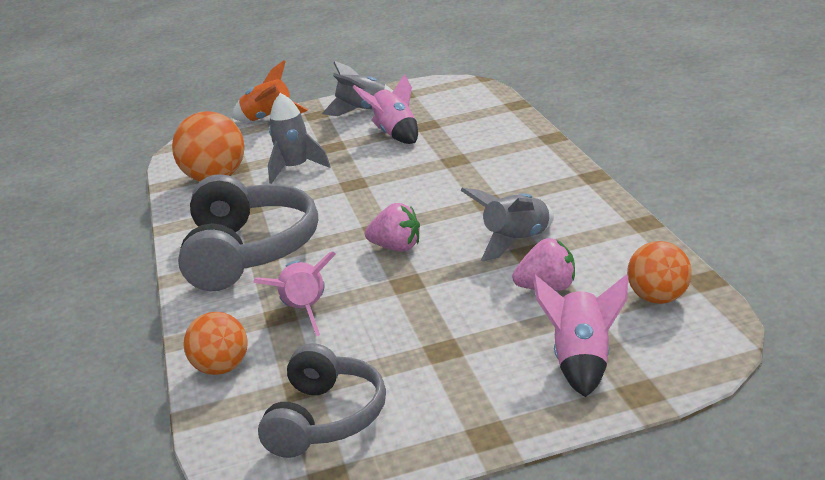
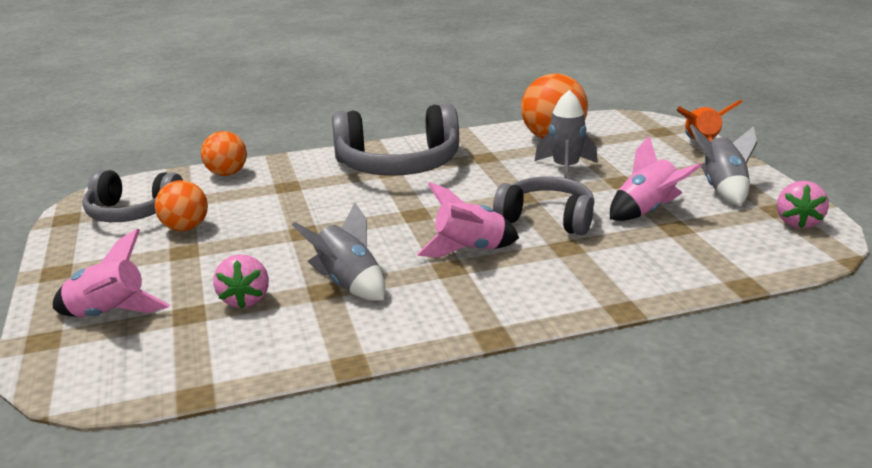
camera: 85 degrees right, 0 degrees up
(305, 312) = (284, 194): pink rocket -> pink rocket (469, 249)
(397, 248) = (371, 224): pink strawberry -> pink strawberry (797, 222)
(402, 170) = (547, 219): none -> grey headphones
(660, 299) = (179, 362): orange ball -> orange ball (185, 228)

